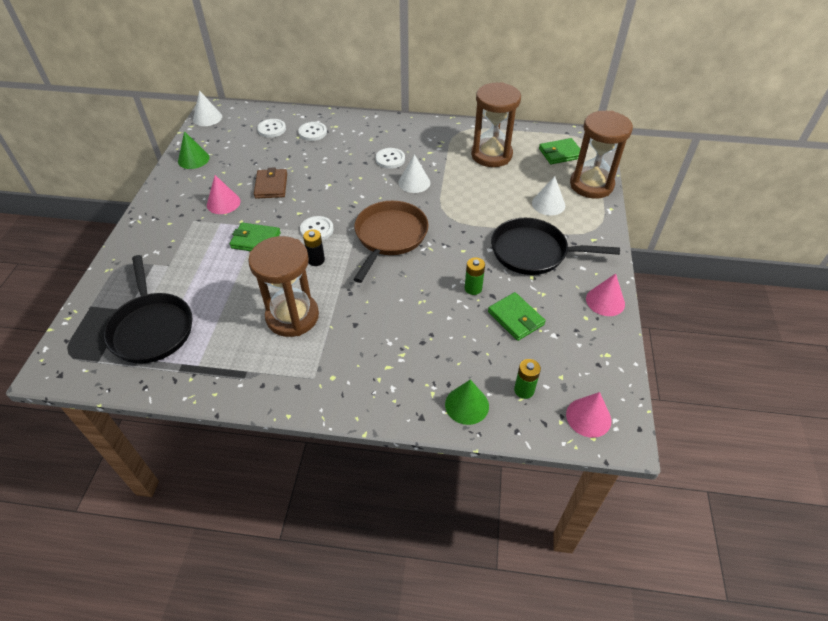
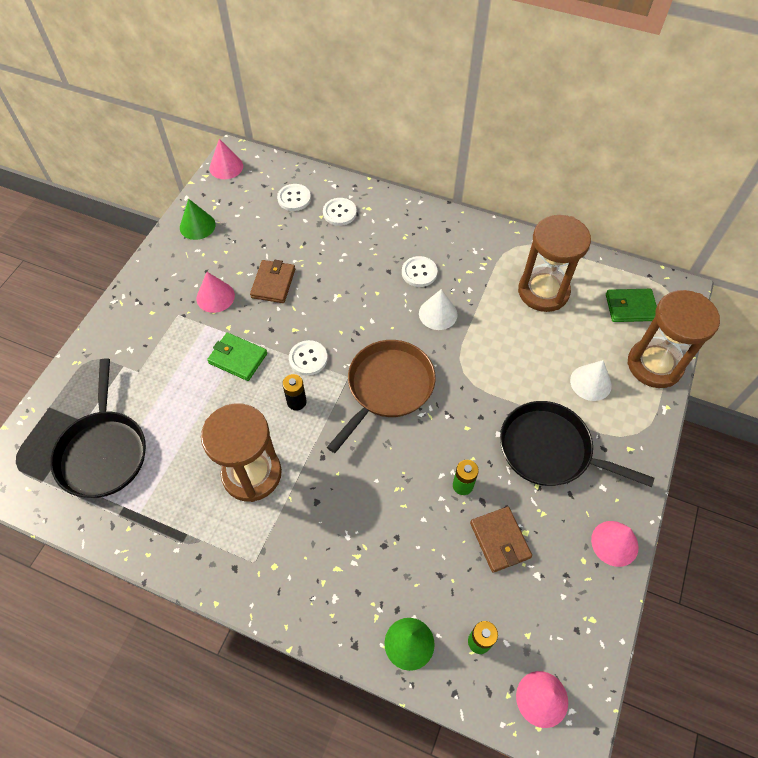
camera: 15 degrees right, 10 degrees up
(207, 118) = (226, 167): white cone -> pink cone
(515, 318) = (499, 540): green wallet -> brown wallet

